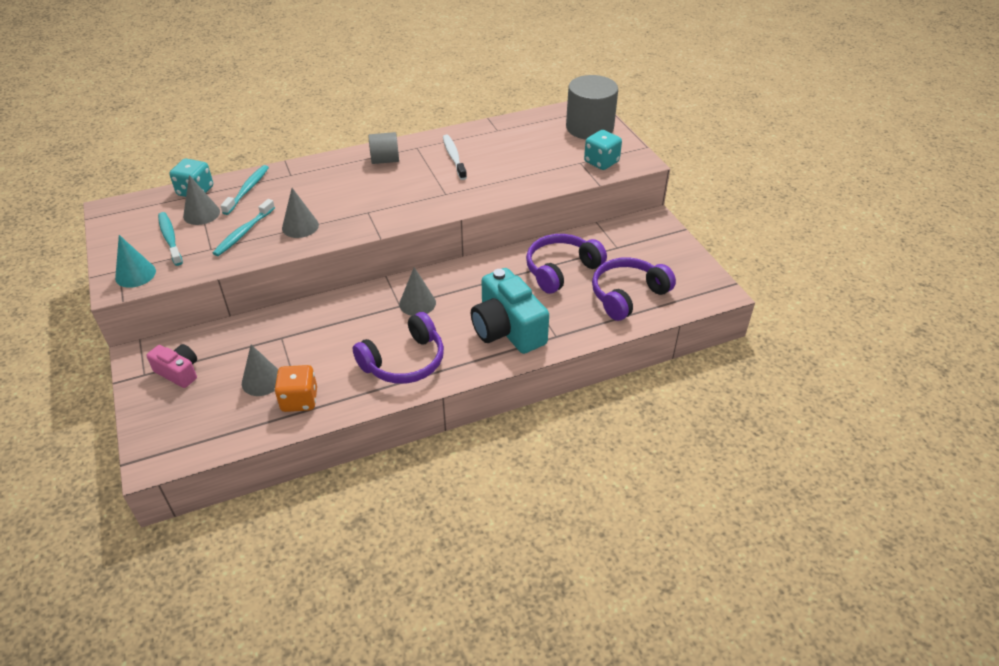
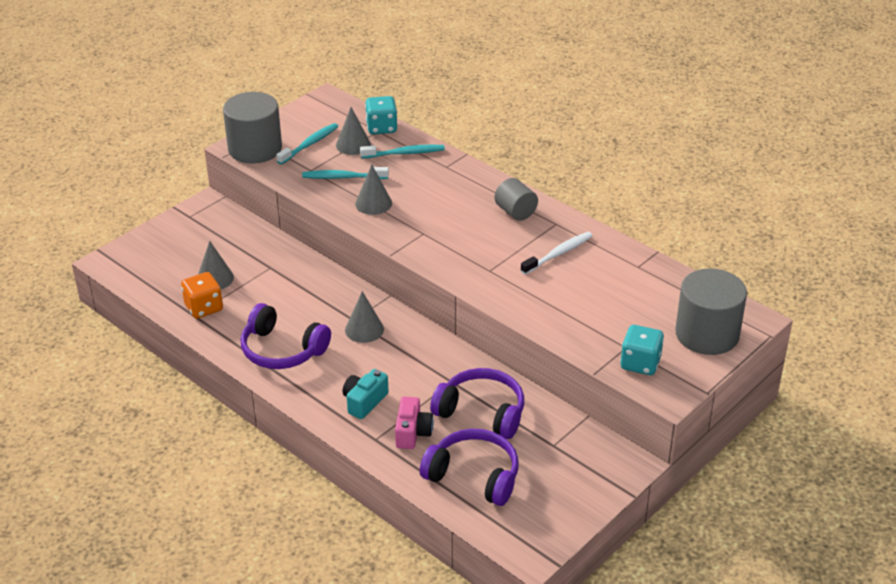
camera: 65 degrees right, 5 degrees down
(135, 274) = (255, 149): turquoise cone -> grey cylinder
(178, 372) = (200, 232): pink camera -> pink camera (412, 432)
(507, 329) = (364, 402): turquoise camera -> turquoise camera, size x0.54

